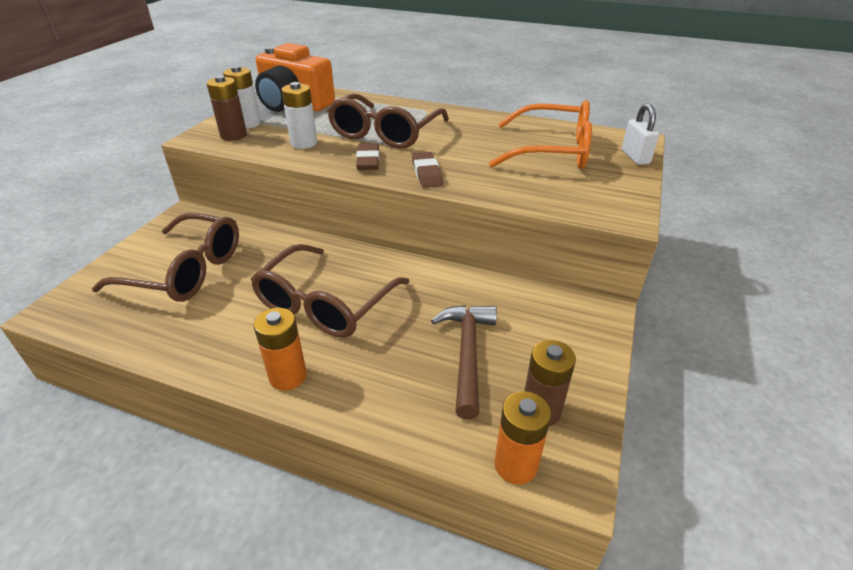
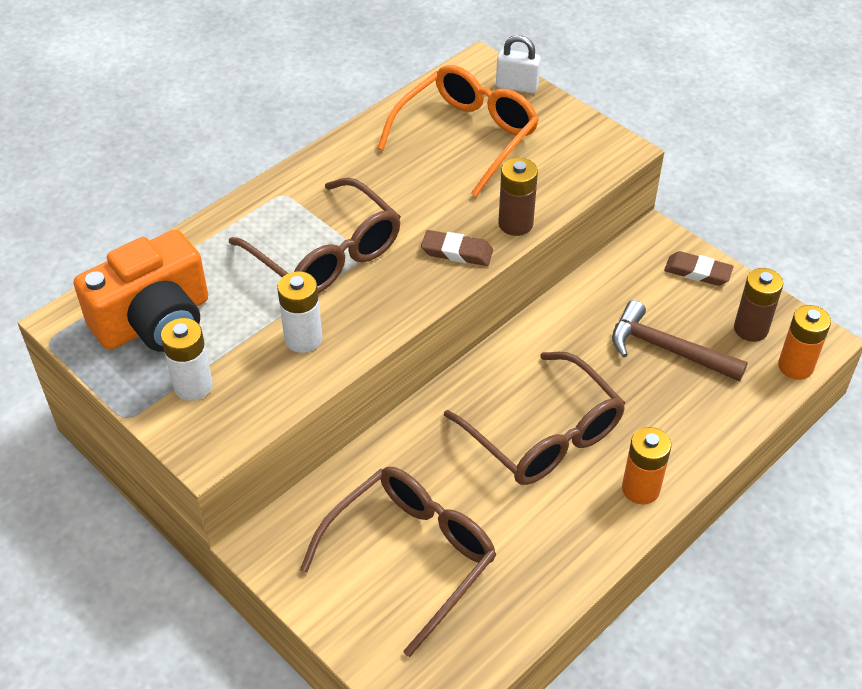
camera: 65 degrees left, 10 degrees up
(233, 135) = (226, 408): brown battery -> brown battery (515, 224)
(368, 161) = (394, 291): brown eraser -> brown eraser (697, 272)

